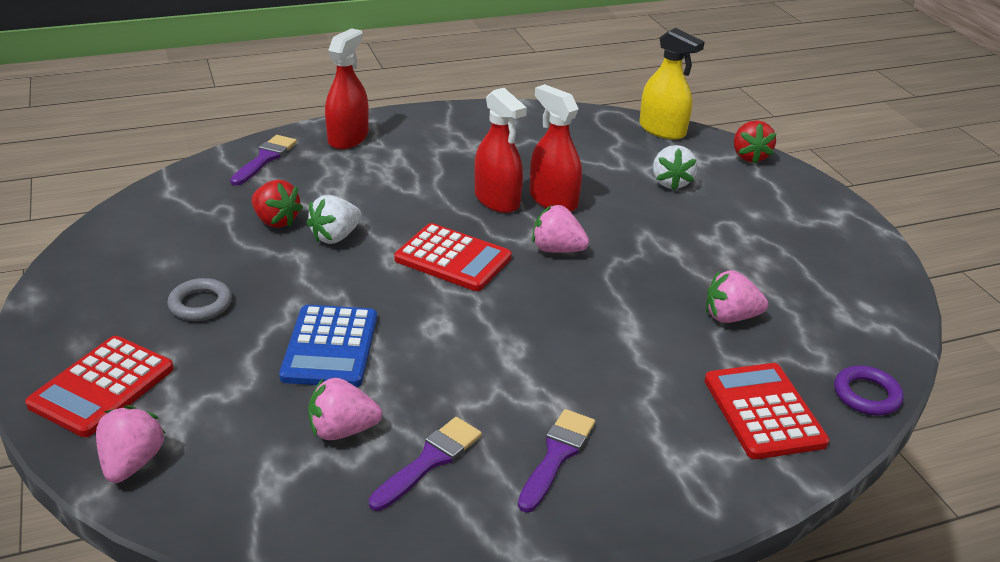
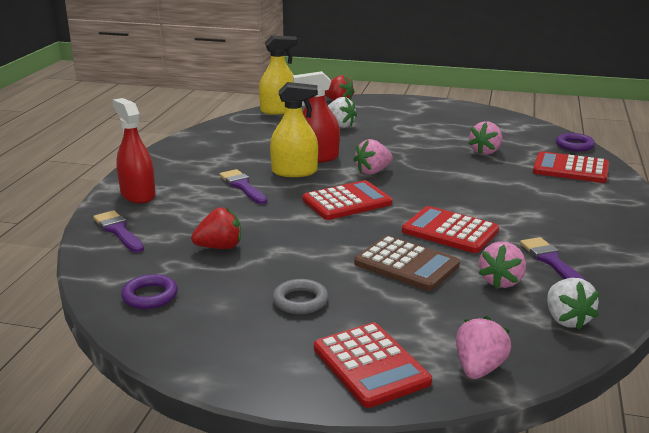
camera: 55 degrees left, 10 degrees down
(132, 463) = (479, 368): pink strawberry -> pink strawberry turned 75 degrees clockwise
(156, 221) = (150, 296): none -> purple ring
(330, 347) = (406, 264): blue calculator -> brown calculator
(335, 237) = (271, 231): white strawberry -> white strawberry (566, 320)
(444, 354) = (450, 231): none -> red calculator
(497, 200) = (294, 172): red spray bottle -> yellow spray bottle
(557, 455) = (571, 226): purple brush -> purple brush (242, 186)

